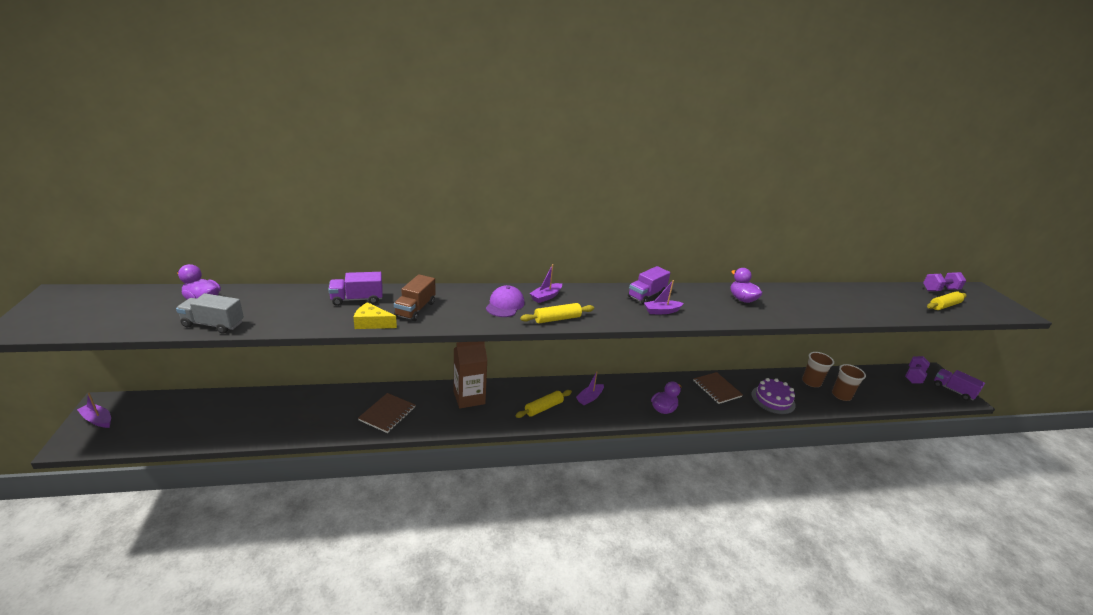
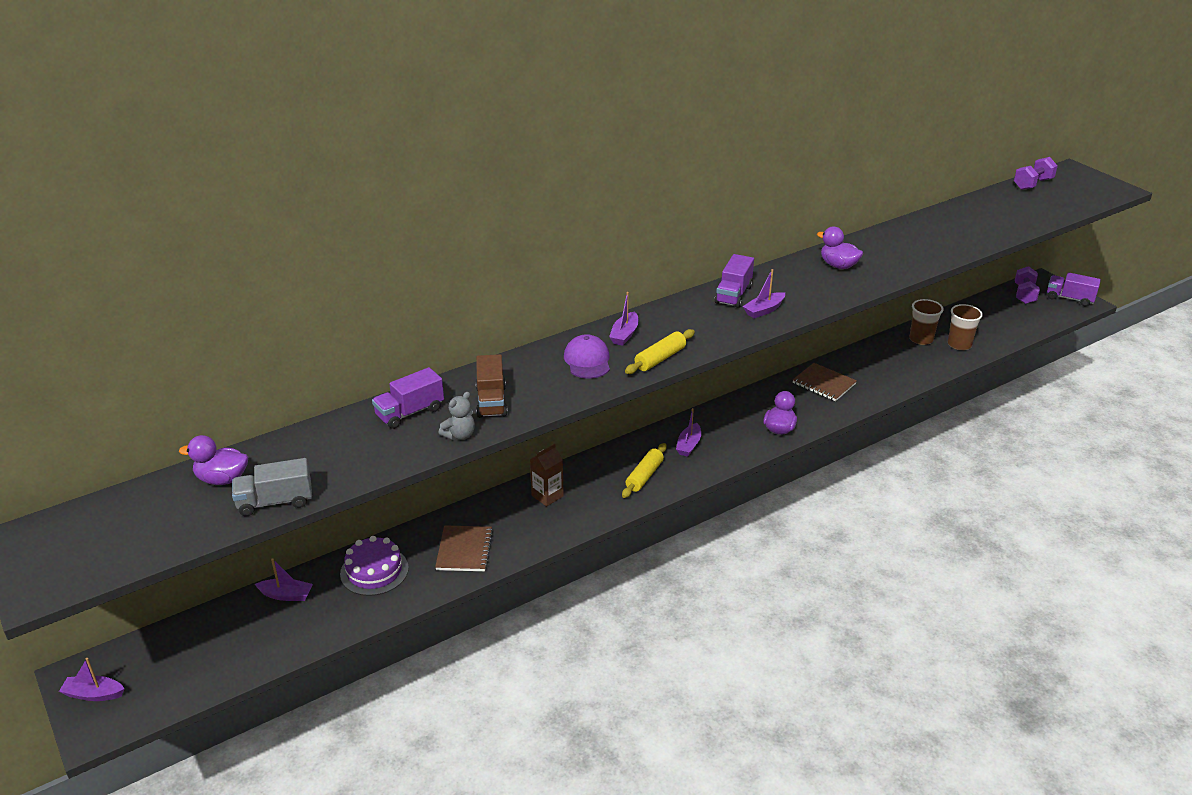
camera: 20 degrees left, 5 degrees up
(259, 401) = (286, 595): none -> purple boat
(372, 323) = (459, 435): yellow cheese -> grey teddy bear
(469, 398) = (547, 496): brown carton -> brown carton, size x0.64
(773, 400) = (890, 375): purple cake -> purple cake (374, 571)
(944, 306) = (1044, 205): yellow rolling pin -> none

